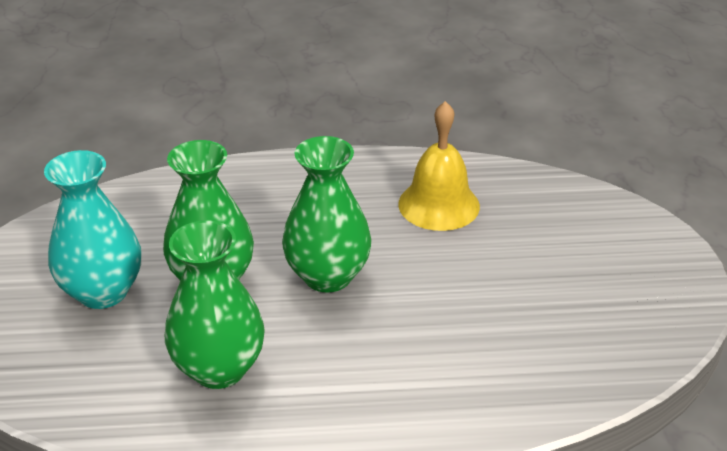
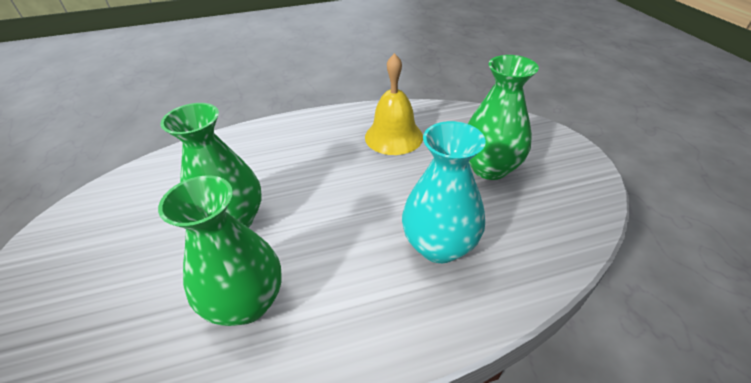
camera: 10 degrees left, 5 degrees up
(103, 292) = (139, 247): turquoise vase -> turquoise vase (439, 246)
(327, 276) = (325, 202): green vase -> green vase (489, 168)

